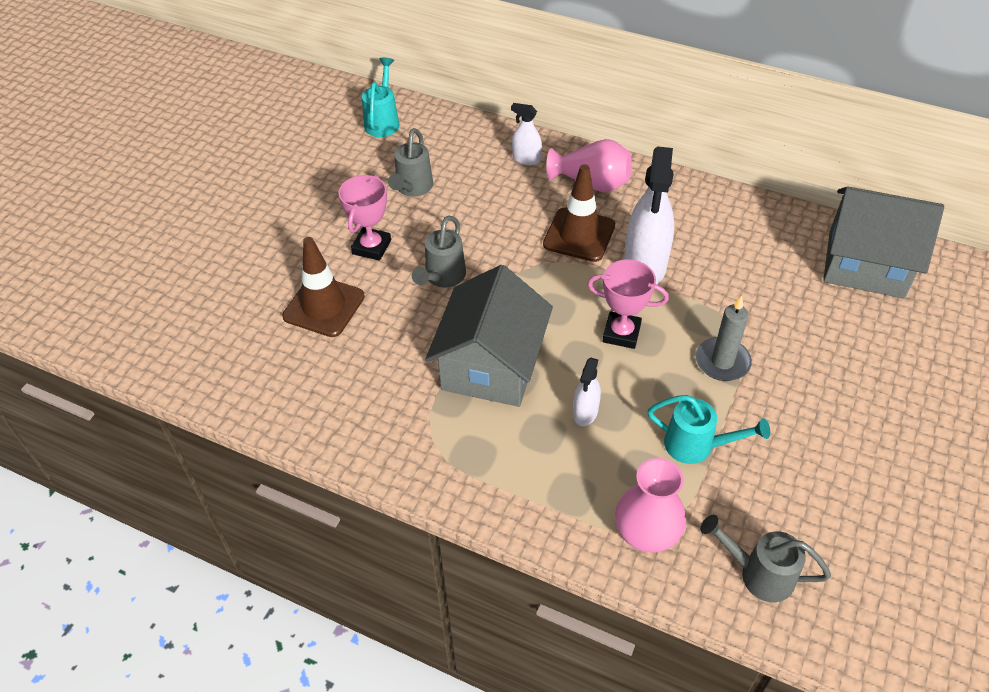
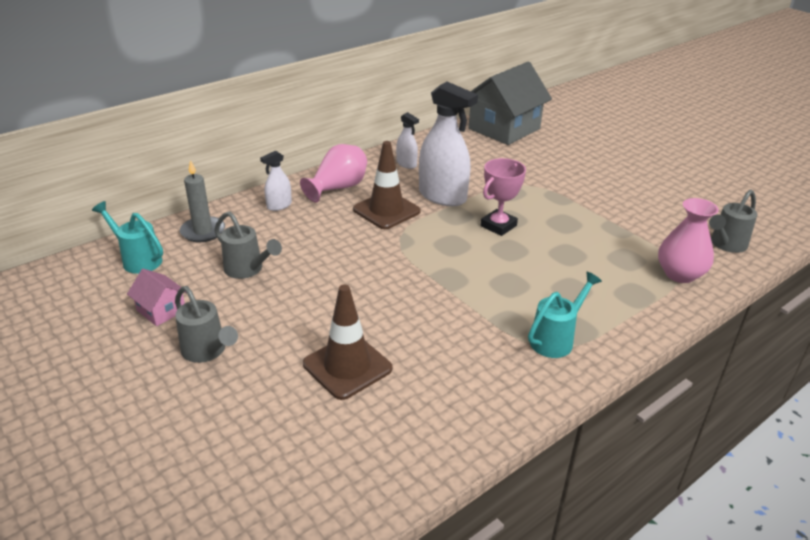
camera: 65 degrees left, 15 degrees down
(329, 168) = (161, 310): none -> pink house
(371, 247) = (298, 315): pink trophy -> none
(442, 277) = (372, 286): grey watering can -> grey watering can (207, 351)
(491, 365) = (489, 292): grey house -> none
(585, 412) = (562, 264): white spray bottle -> white spray bottle (406, 164)
(696, 446) = (616, 231): turquoise watering can -> turquoise watering can (556, 339)
(722, 362) = (550, 198): grey candle -> grey candle (203, 231)

